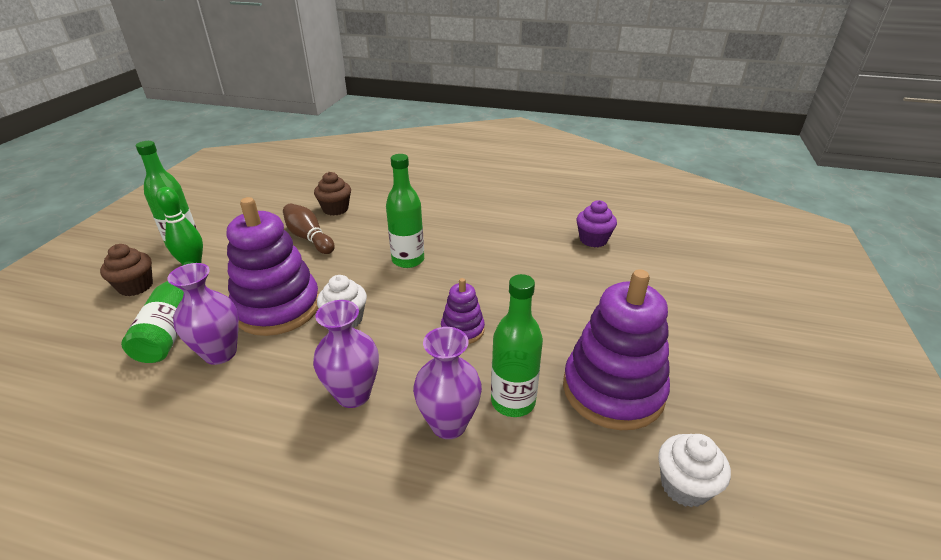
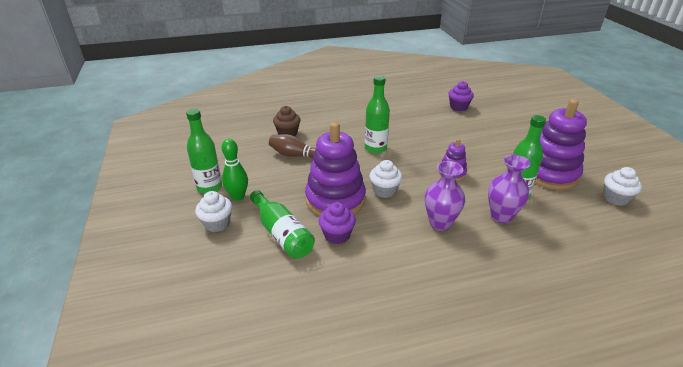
camera: 30 degrees left, 0 degrees up
(136, 286) = (217, 223): brown cupcake -> white cupcake
(220, 353) = (337, 235): purple vase -> purple cupcake

